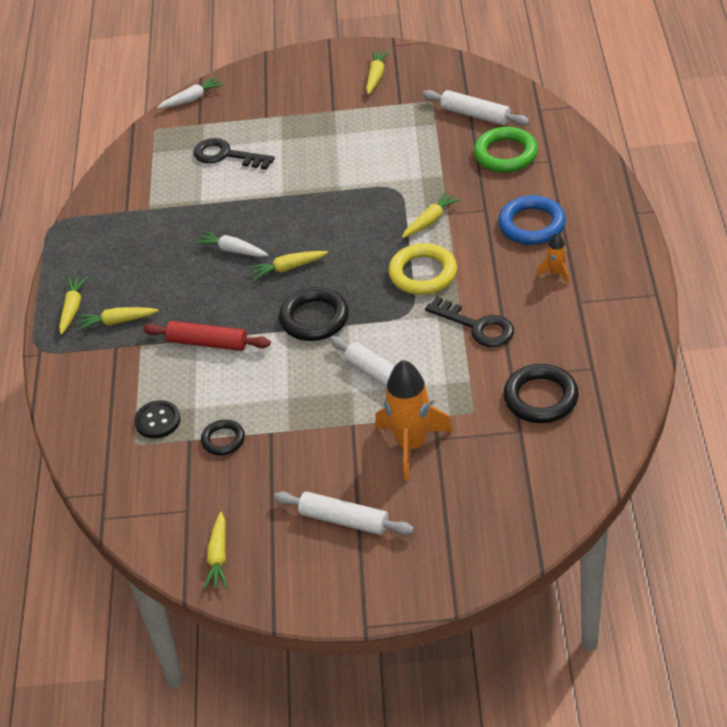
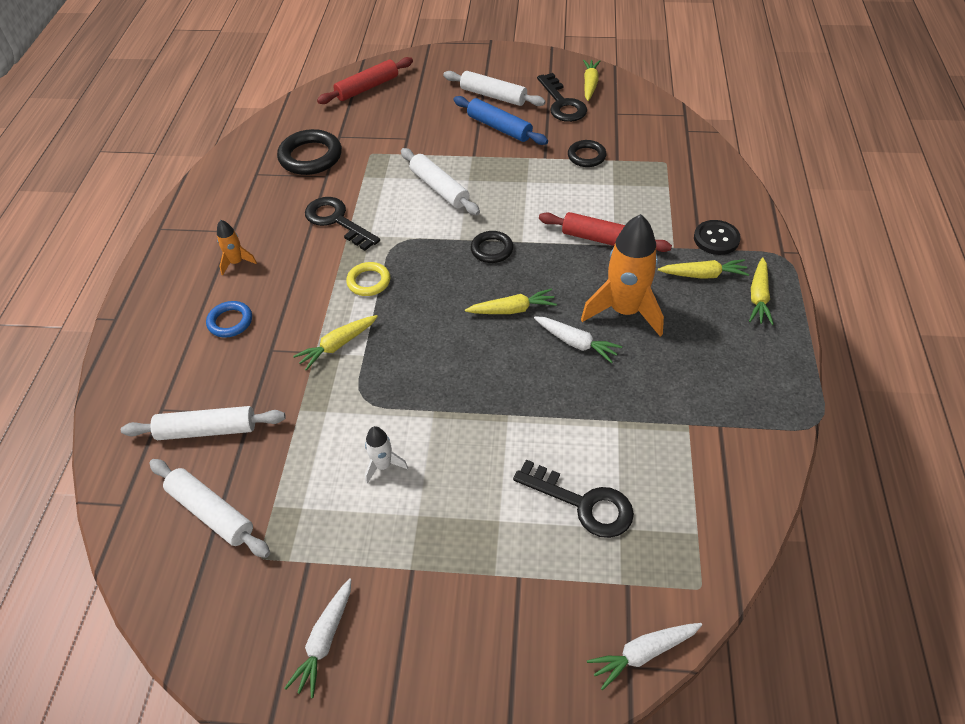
camera: 175 degrees left, 5 degrees up
(157, 421) = (647, 177): black button -> black button (716, 239)
(254, 518) = (562, 103): none -> black key
(314, 318) = (492, 249): black ring -> black ring, size x0.59
(328, 468) = (499, 128): none -> blue rolling pin
(367, 154) = (383, 465): none -> white rocket
(376, 76) = (325, 641): yellow carrot -> white carrot
(411, 445) = (428, 136): orange rocket -> orange rocket (624, 311)
(423, 273) = (369, 281): yellow ring -> yellow ring, size x0.59
(505, 154) = (207, 430): green ring -> white rolling pin
(515, 513) = (367, 88): none -> red rolling pin
(532, 224) = (230, 322): blue ring -> blue ring, size x0.59

